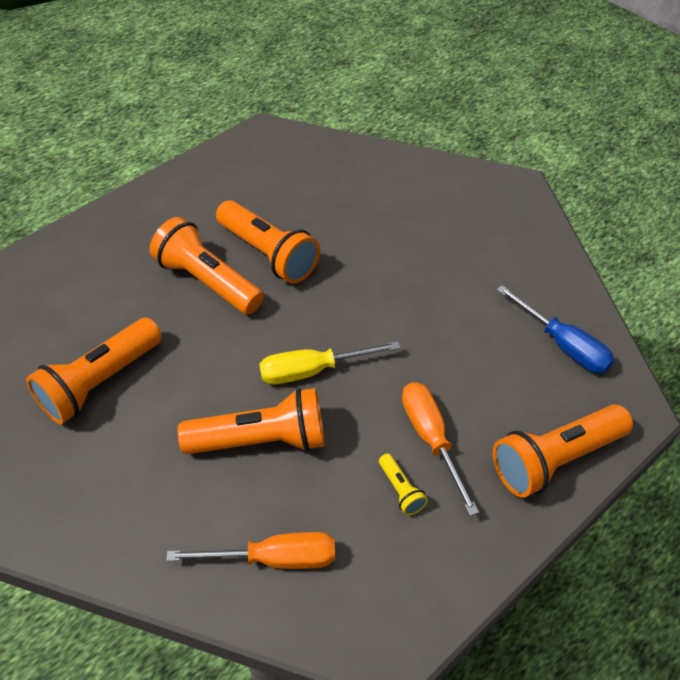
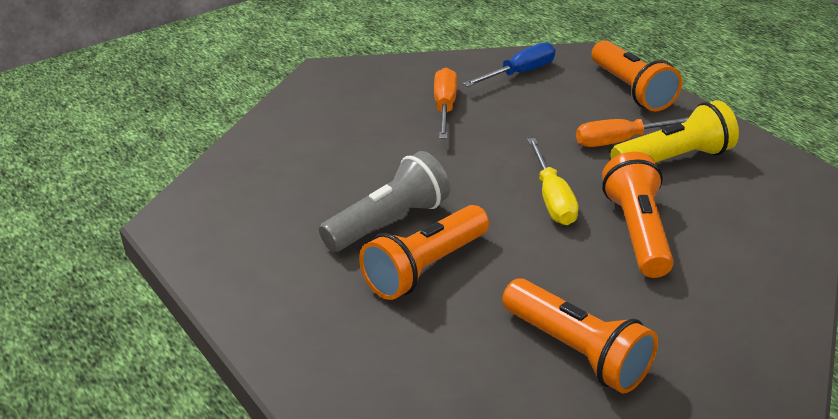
camera: 85 degrees left, 15 degrees down
(268, 254) = (388, 222): orange flashlight -> grey flashlight
(274, 558) = (756, 227): orange screwdriver -> orange screwdriver (444, 107)
(401, 490) = (673, 159): yellow flashlight -> yellow flashlight, size x2.24

